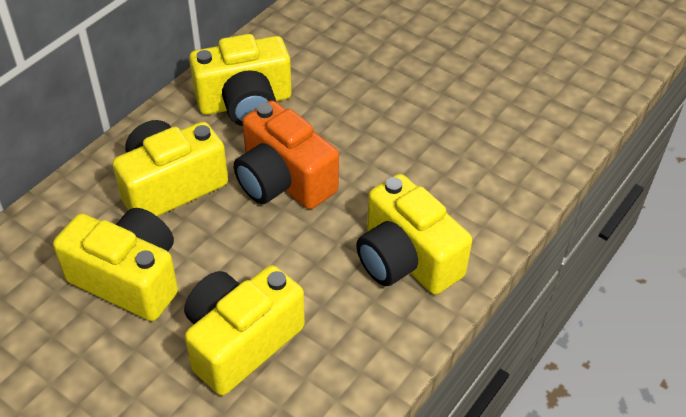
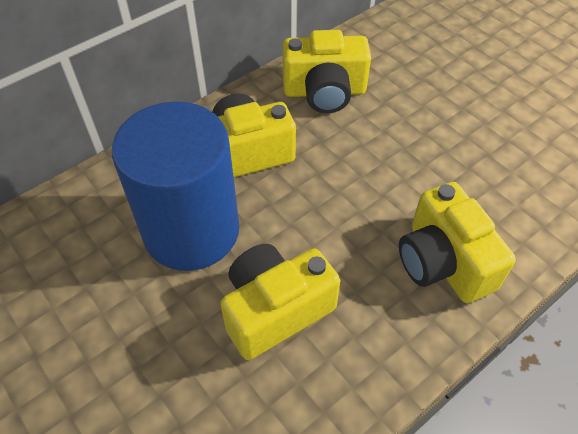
camera: 15 degrees right, 5 degrees up
(129, 278) = (191, 230): yellow camera -> blue cylinder
(283, 180) = (344, 166): orange camera -> none

